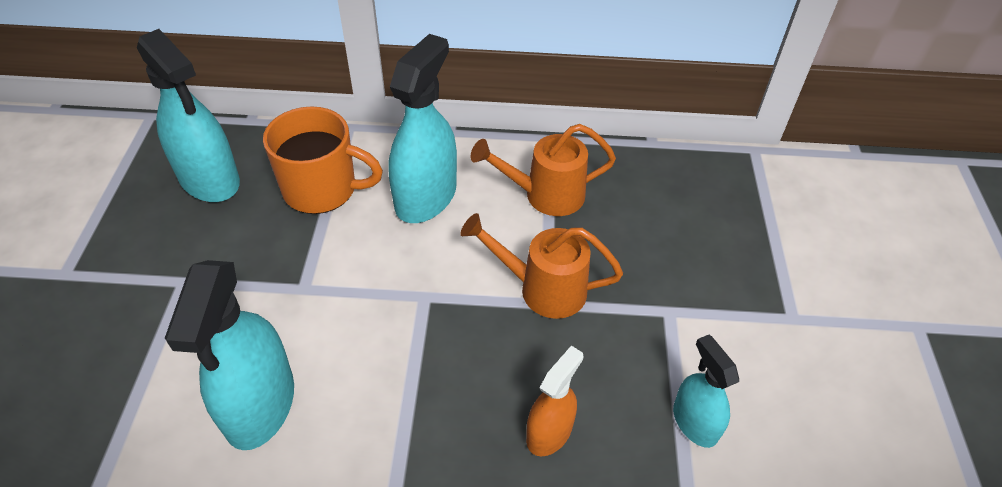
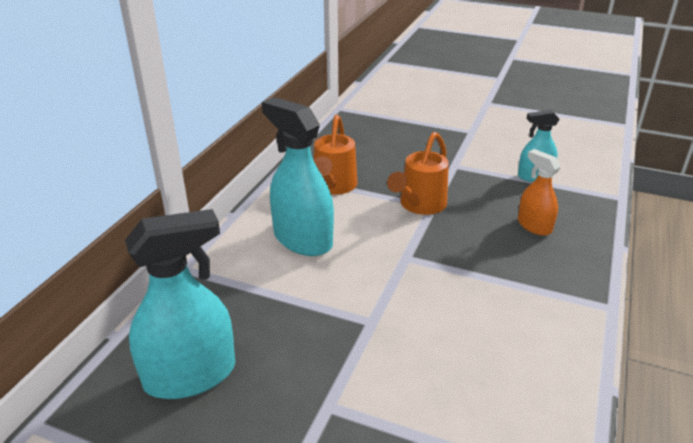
camera: 70 degrees left, 15 degrees down
(260, 404) = (487, 361): turquoise spray bottle -> none
(322, 189) = (257, 296): orange mug -> none

